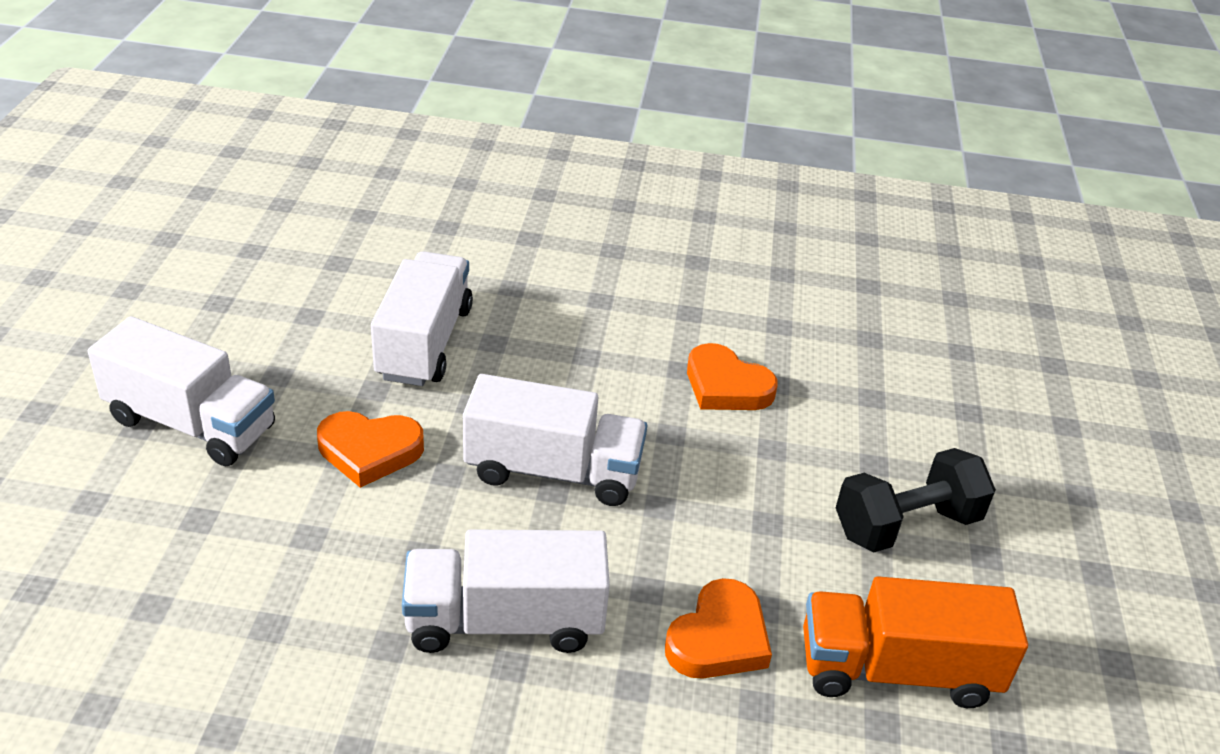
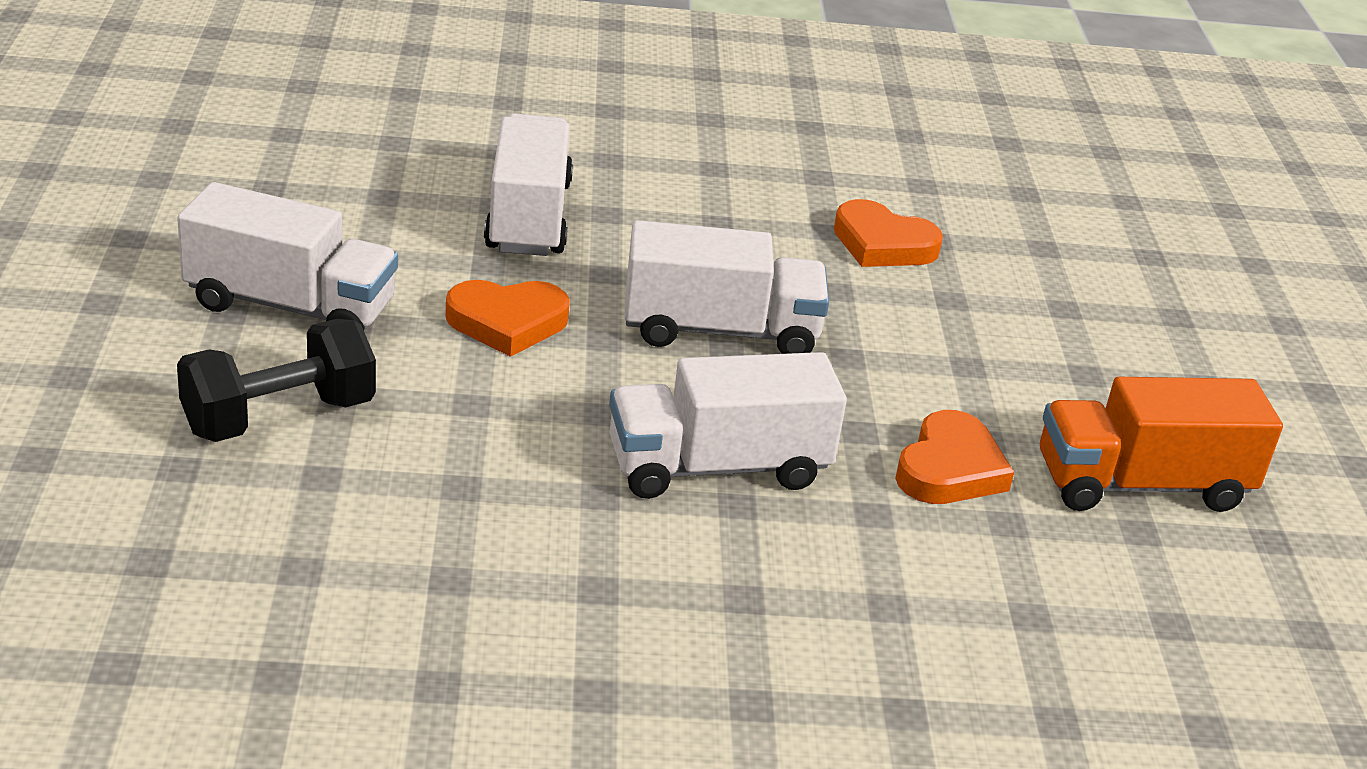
camera: 10 degrees left, 5 degrees down
(906, 525) = (1114, 360): black dumbbell -> black dumbbell (279, 417)

